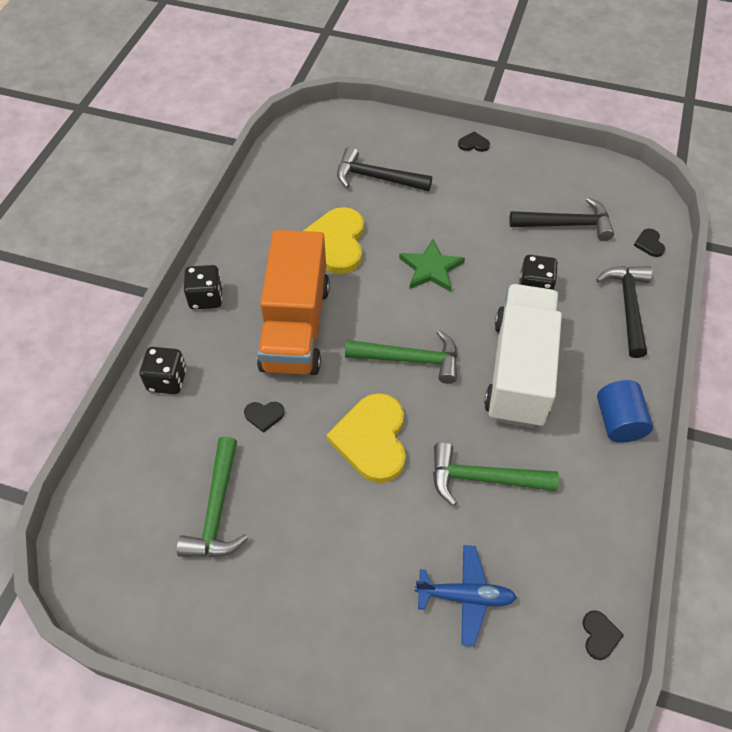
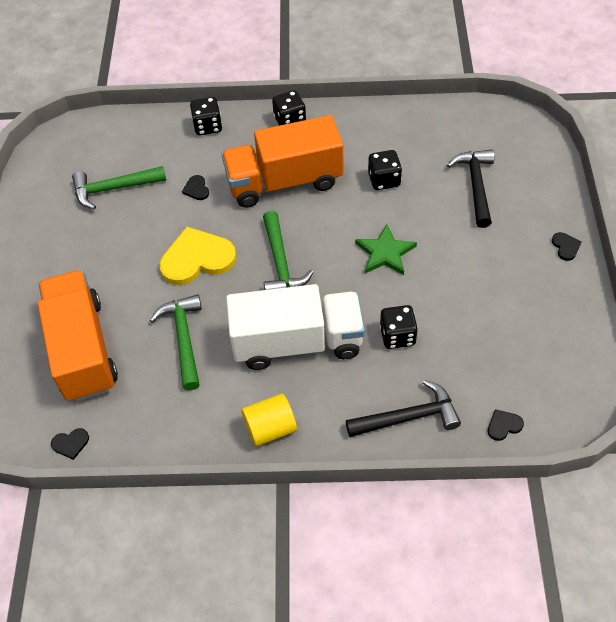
camera: 75 degrees right, 0 degrees up
(336, 242) = (384, 180): yellow heart -> black dice
(465, 596) = (83, 349): blue plane -> orange truck
(566, 224) = (493, 347): black hammer -> none
(618, 422) = (270, 428): blue cylinder -> yellow cylinder

